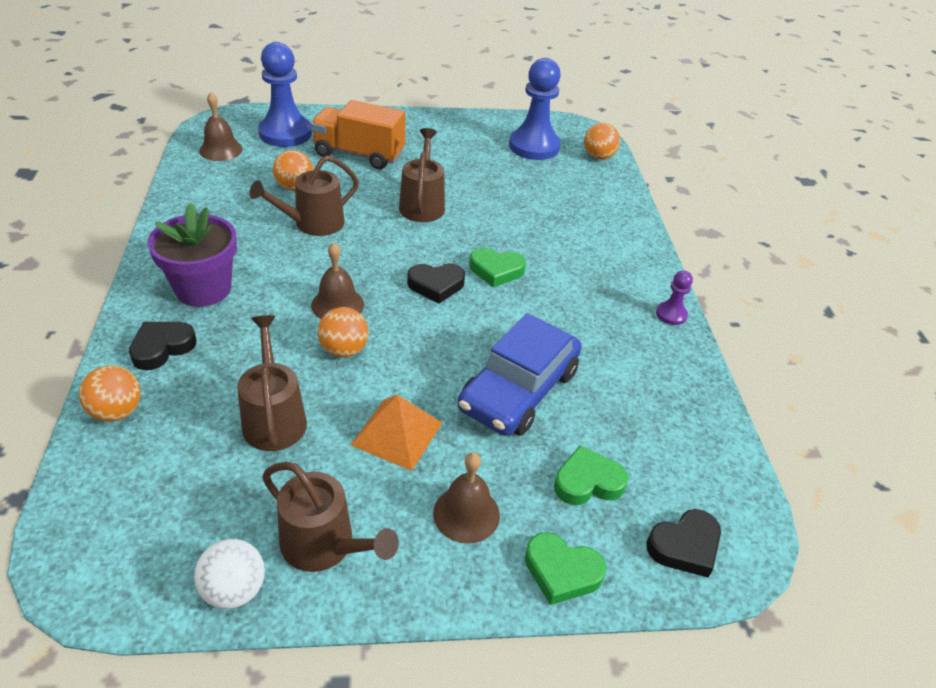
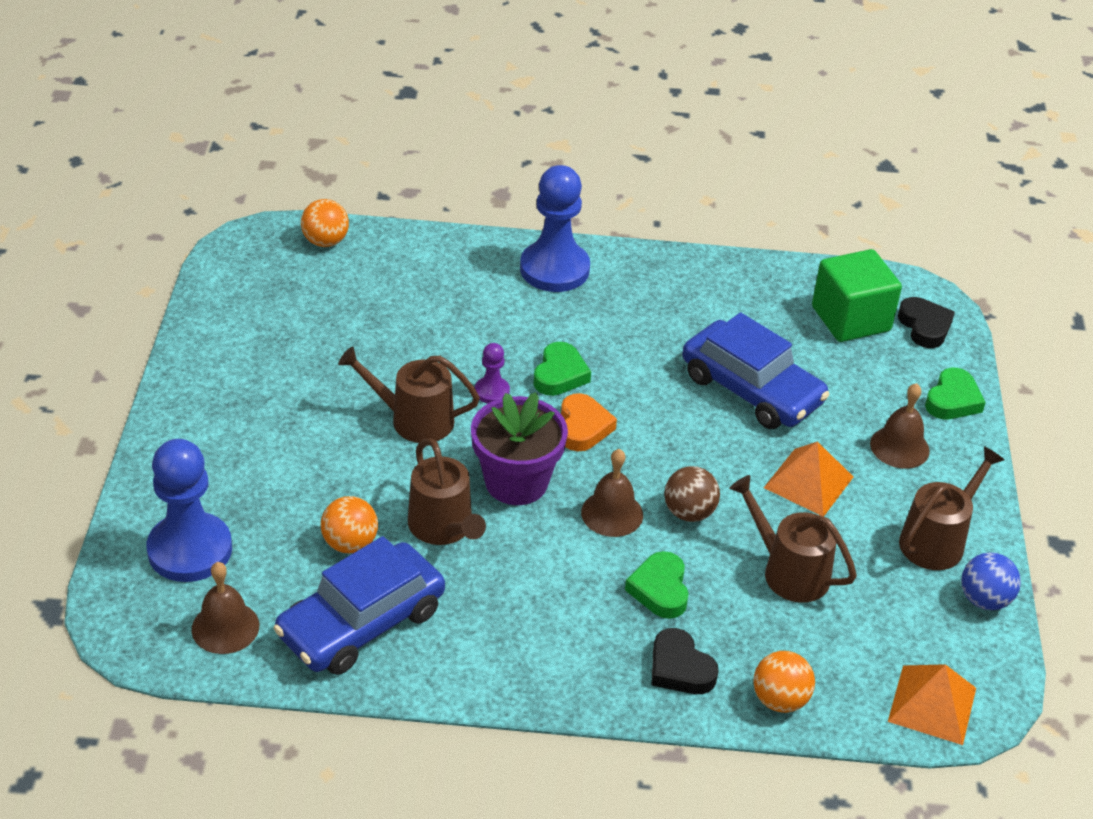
camera: 80 degrees left, 0 degrees up
(90, 531) = (932, 704): none -> orange pyramid
(203, 289) = (573, 635): purple flower pot -> purple flower pot (516, 482)
(221, 196) = (361, 623): none -> blue car
(234, 590) = (984, 599): white ball -> blue ball
(274, 418) = (789, 571): brown watering can -> brown watering can turned 45 degrees clockwise
(344, 350) = (689, 512): orange ball -> brown ball
(359, 154) = (272, 470): orange truck -> none
(436, 285) = (583, 427): black heart -> orange heart
(534, 146) = (287, 294): blue pawn -> blue pawn (554, 269)
(587, 482) = (862, 366): green heart -> green heart (660, 589)
(663, 472) = (850, 319): none -> green cube
(671, 314) = (645, 260): purple pawn -> purple pawn (492, 391)

